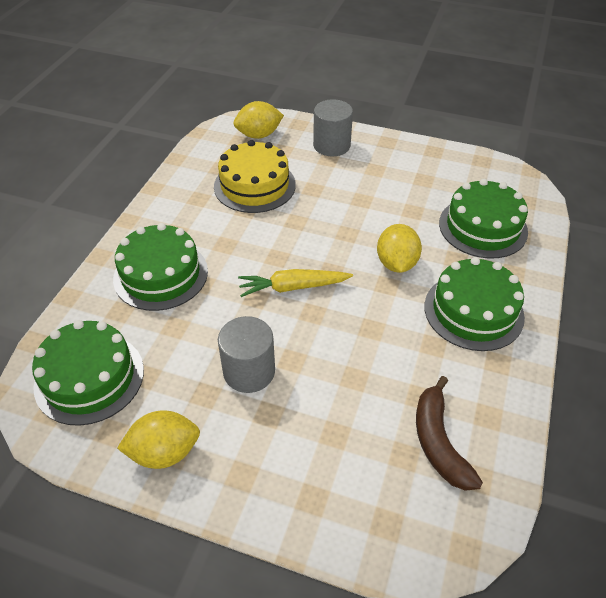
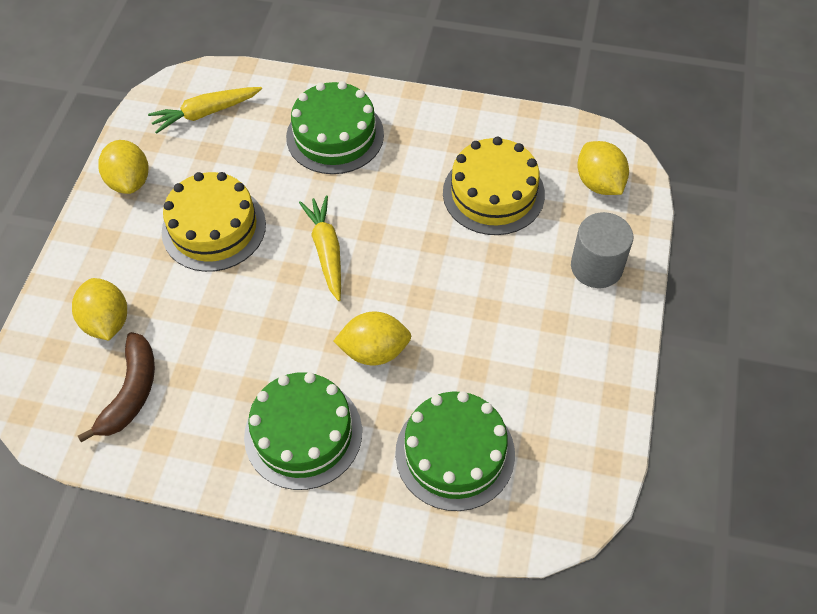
camera: 85 degrees right, 10 degrees up
(89, 378) = (206, 113): green cake -> yellow carrot
(249, 371) = (214, 228): grey cylinder -> yellow cake
(353, 468) = (107, 321): none -> yellow lemon
(438, 442) = (131, 392): brown banana -> brown banana turned 120 degrees clockwise

